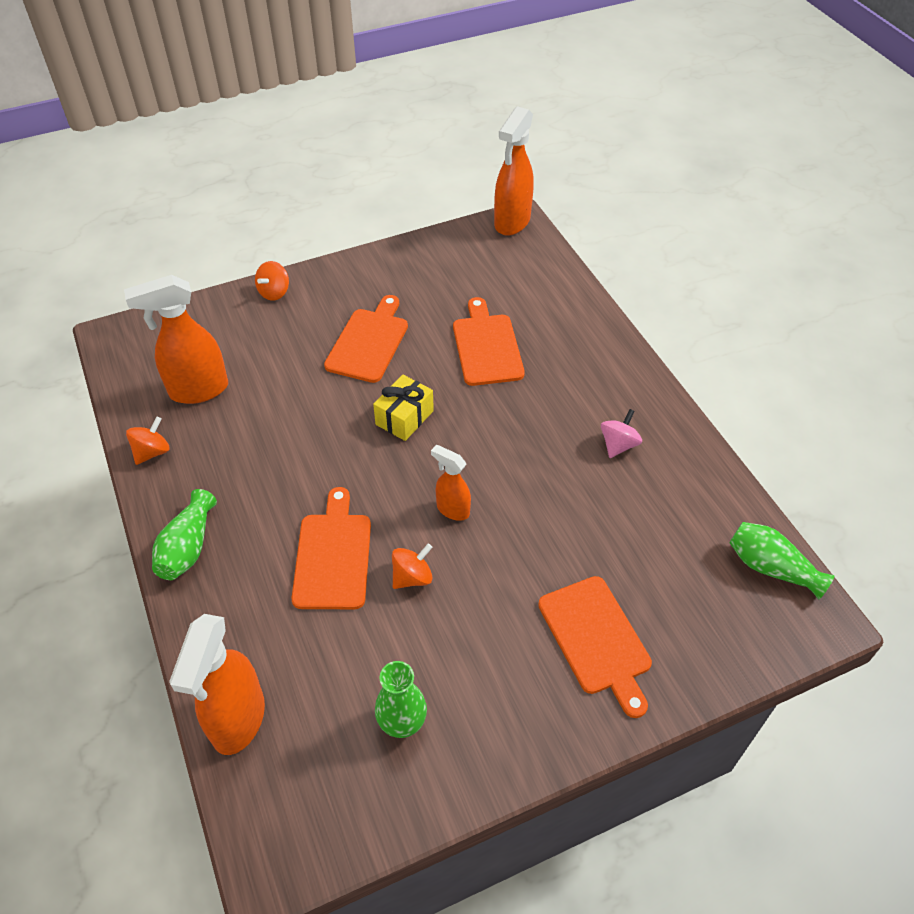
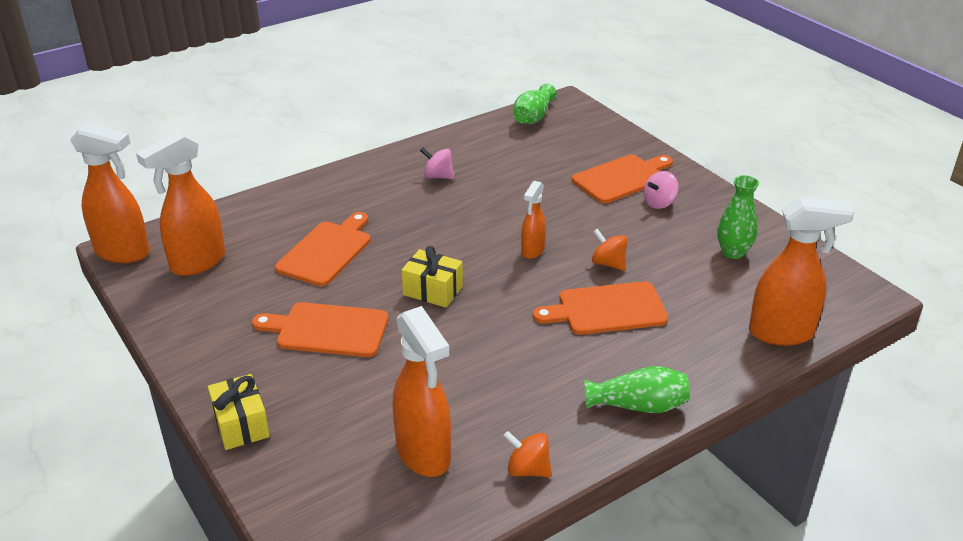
camera: 100 degrees left, 15 degrees down
(274, 292) = (241, 424): orange spinning top -> yellow gift
(487, 264) = (197, 263): none -> orange spray bottle
(487, 346) = (327, 251): orange cutting board -> orange cutting board turned 135 degrees clockwise
(529, 668) = (659, 203): none -> pink spinning top

